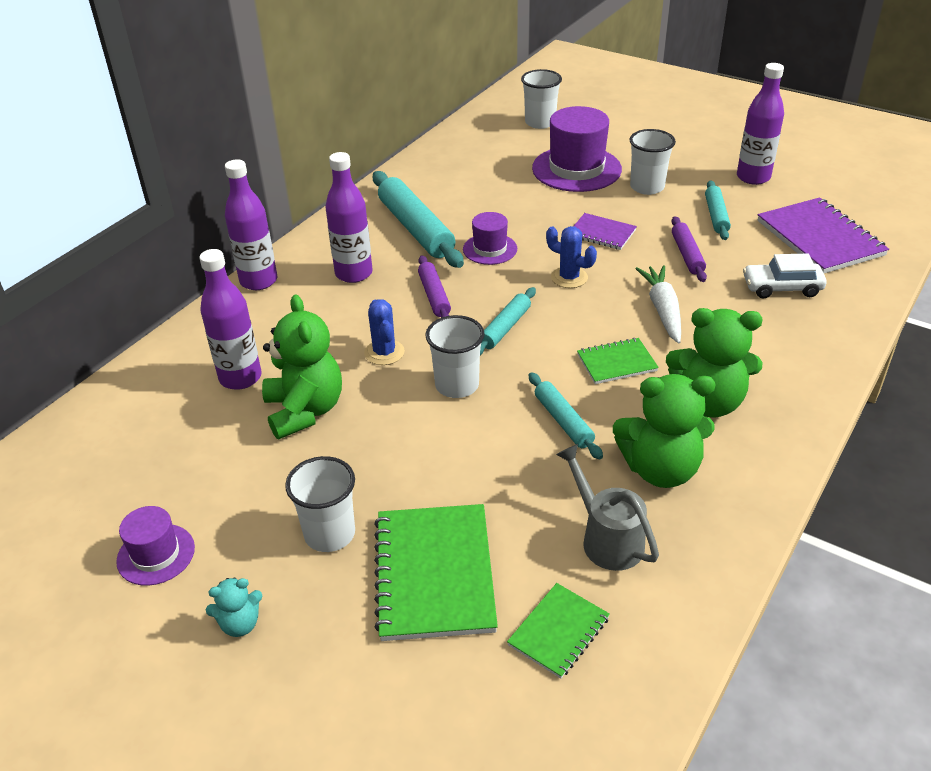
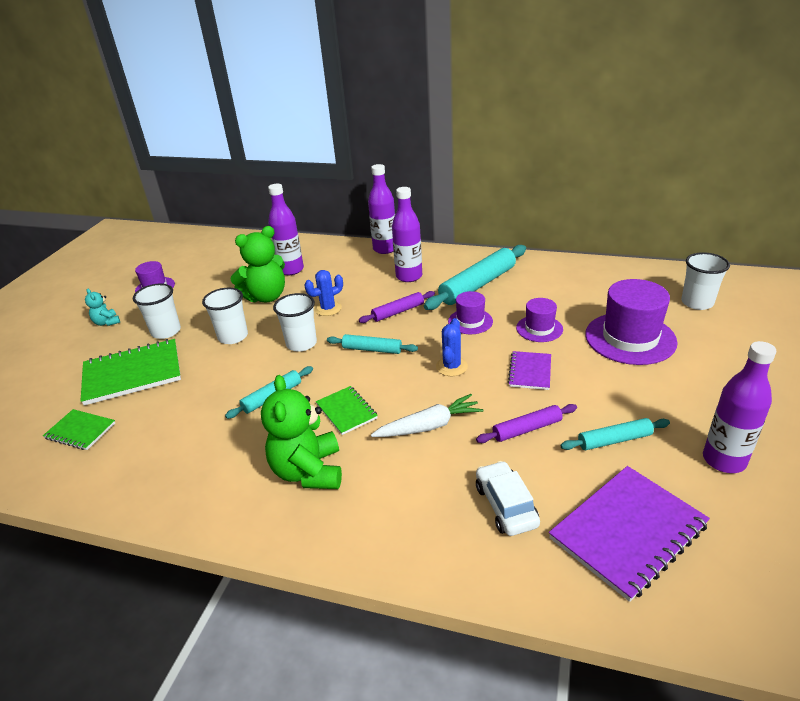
camera: 75 degrees right, 5 degrees down
(531, 211) = (539, 328): none -> purple hat
(607, 538) = (156, 438): grey watering can -> none
(647, 187) = (633, 385): white cup -> white cup (233, 336)
(660, 469) = (225, 454): green teddy bear -> none

